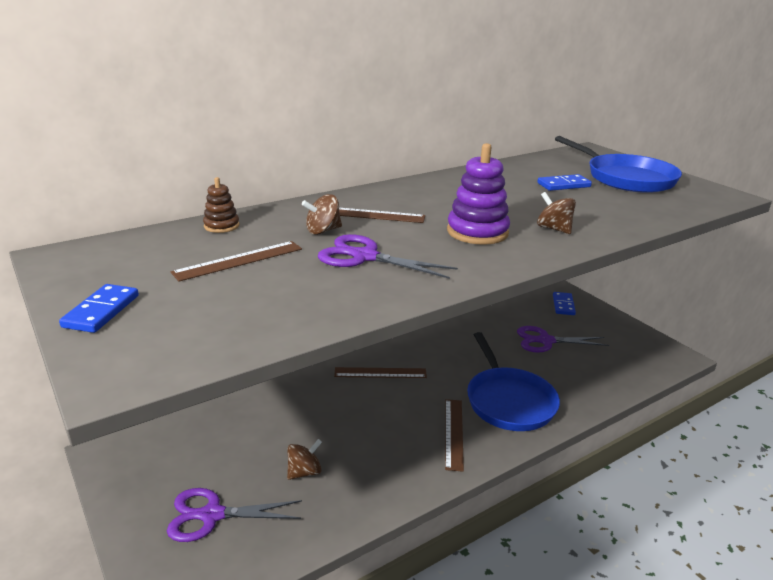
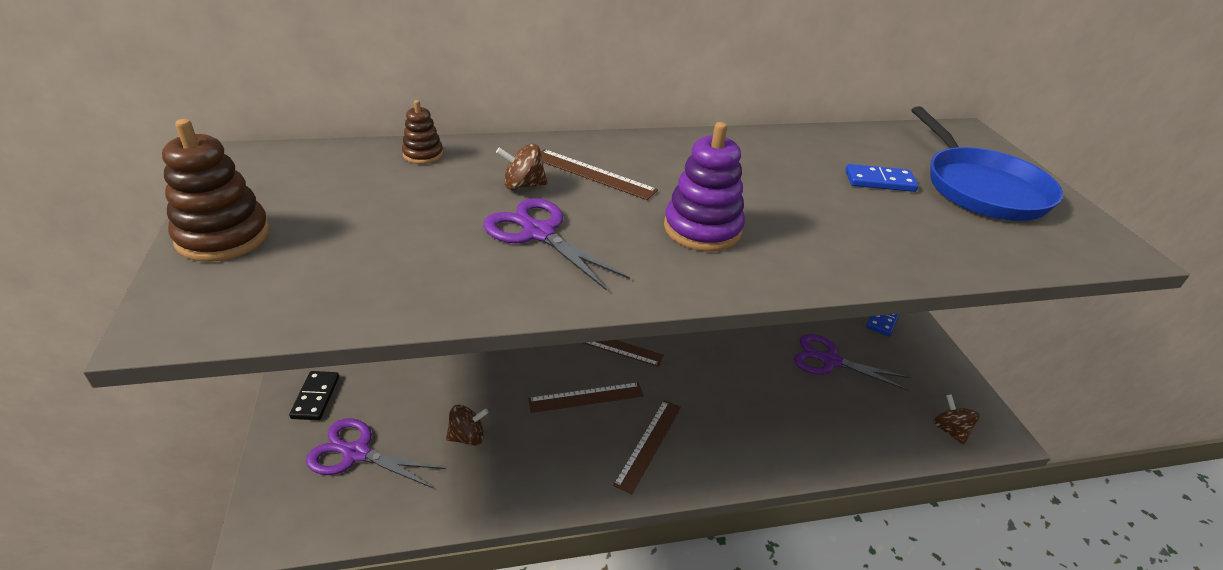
camera: 20 degrees right, 10 degrees up
(101, 311) = (223, 236): blue domino -> brown stacking toy
(142, 483) = (316, 397): none -> black domino
(239, 260) = (402, 205): brown ruler -> brown ruler (586, 397)
(508, 401) = (736, 425): blue pan -> none
(553, 229) = (807, 247): brown spinning top -> brown spinning top (949, 430)

